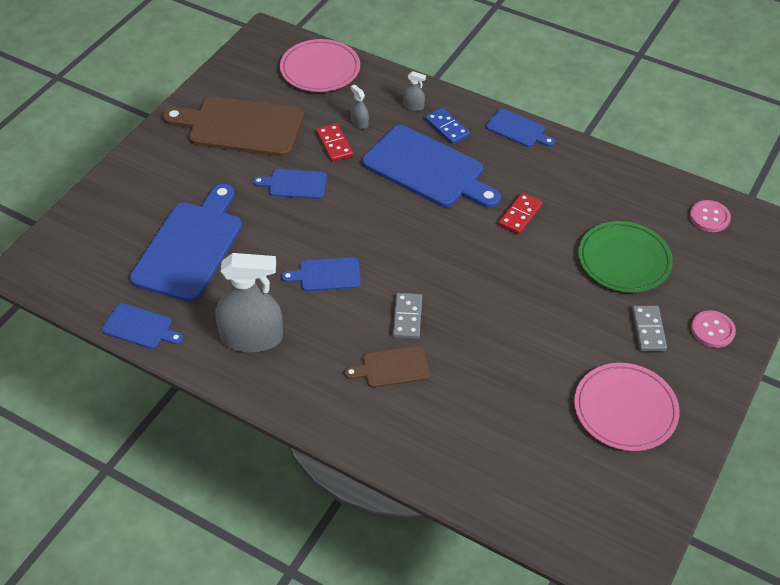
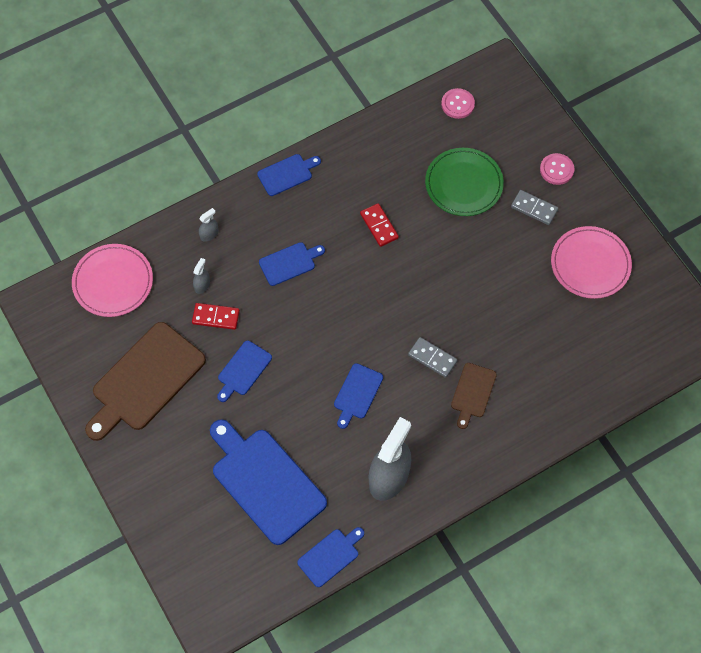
camera: 60 degrees left, 15 degrees up
(359, 122) = (202, 285): grey spray bottle -> grey spray bottle turned 120 degrees clockwise
(427, 169) = (289, 263): blue cutting board -> blue cutting board, size x0.50
(447, 128) = (252, 224): blue domino -> none

